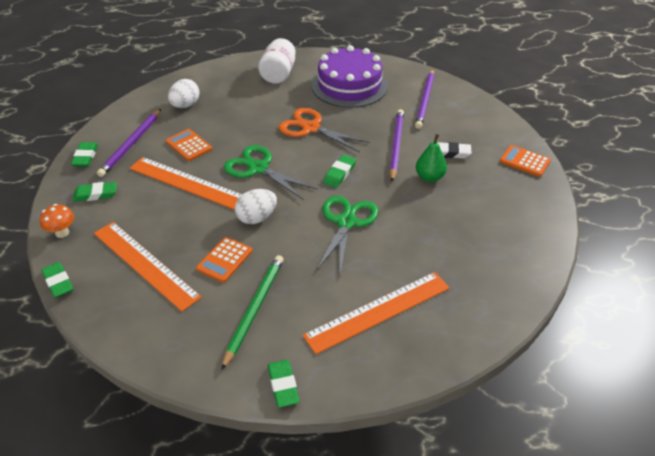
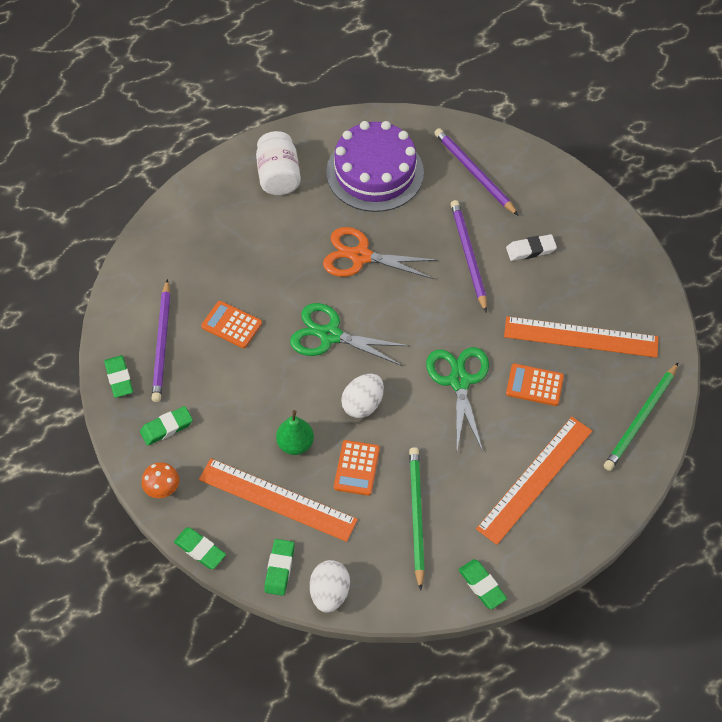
camera: 20 degrees left, 15 degrees up
(185, 105) = (191, 262): white egg -> white egg (329, 593)
(187, 183) = (261, 380): orange ruler -> orange ruler (581, 337)
(339, 173) = (423, 316): green eraser -> green eraser (279, 568)
(425, 100) = (474, 173): purple pencil -> purple pencil turned 150 degrees clockwise
(429, 177) = (522, 292): green pear -> green pear (295, 444)
(501, 291) = (641, 419): none -> green pencil
(524, 161) = (614, 239): orange calculator -> orange calculator (534, 385)

